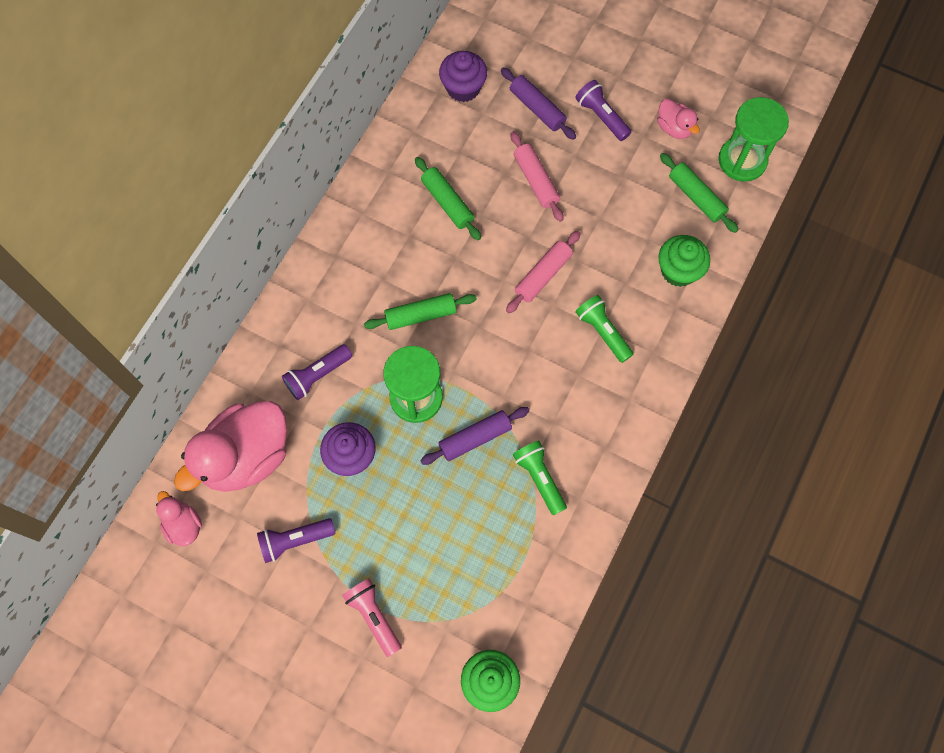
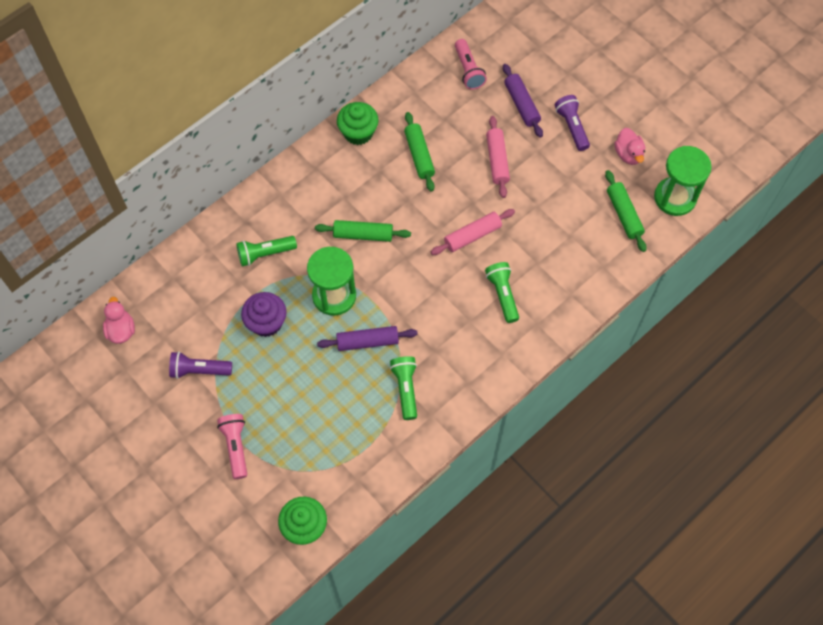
camera: 20 degrees right, 5 degrees down
(247, 456) = (187, 296): pink duck -> none
(317, 375) = (265, 254): purple flashlight -> green flashlight
(463, 88) = (468, 70): purple cupcake -> pink flashlight
(678, 270) = (585, 267): green cupcake -> green cupcake (358, 133)

